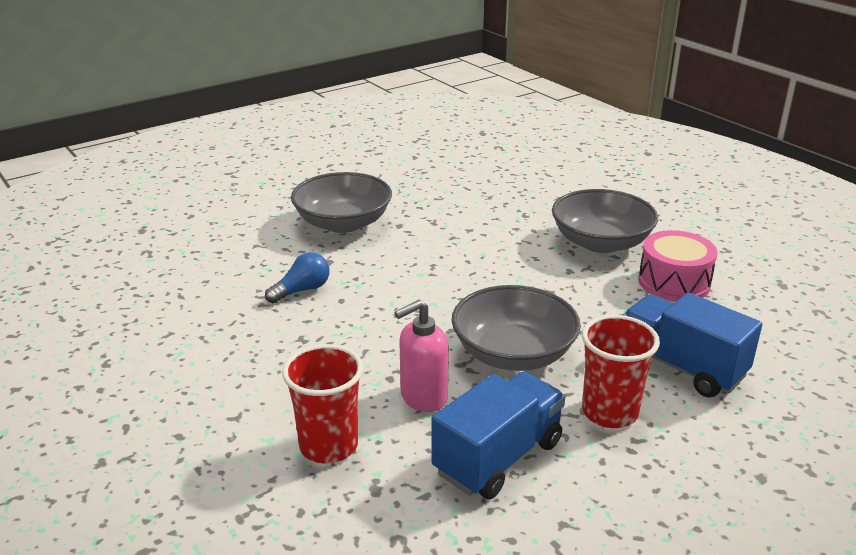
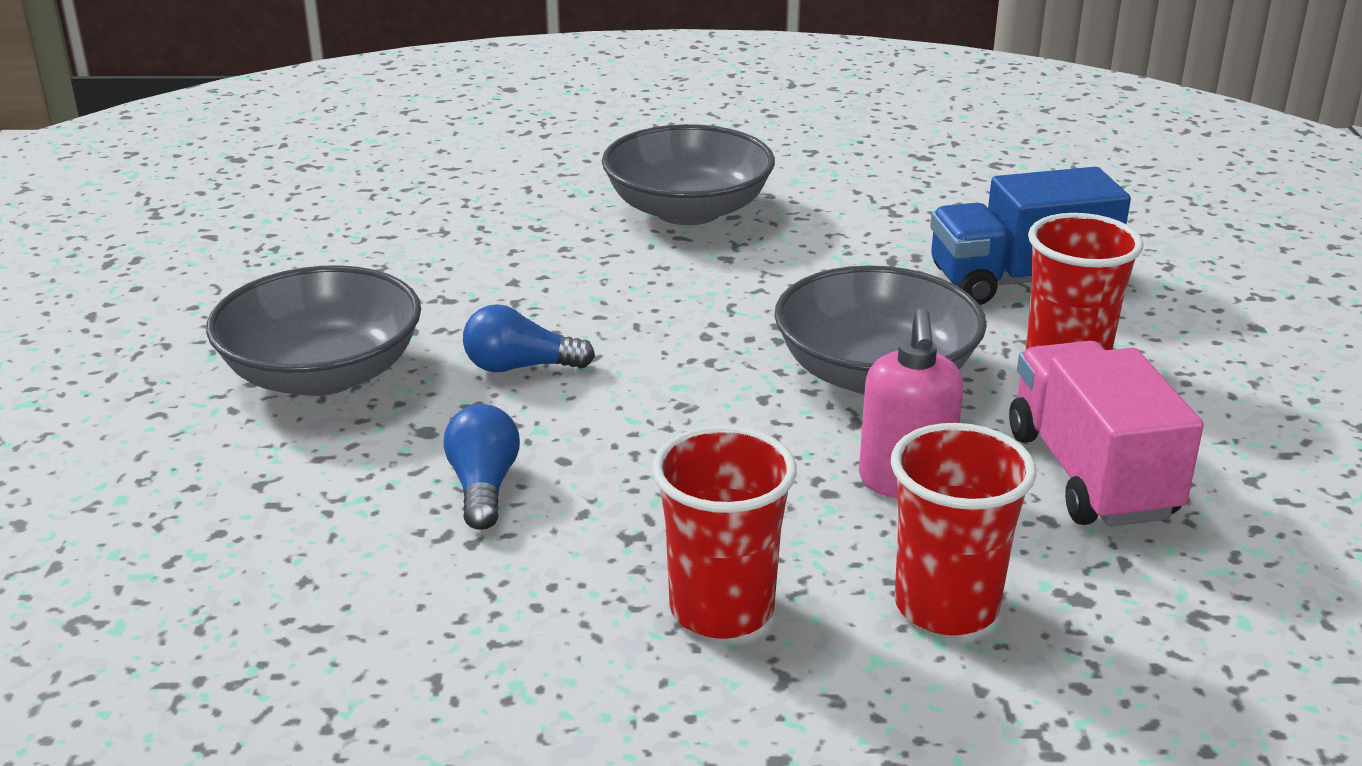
camera: 55 degrees left, 0 degrees up
(269, 382) = (721, 609): none -> red cup
(400, 260) = (520, 367): none -> blue light bulb
(498, 457) = (1090, 474): blue truck -> pink truck
(674, 282) = (842, 209): pink drum -> none

